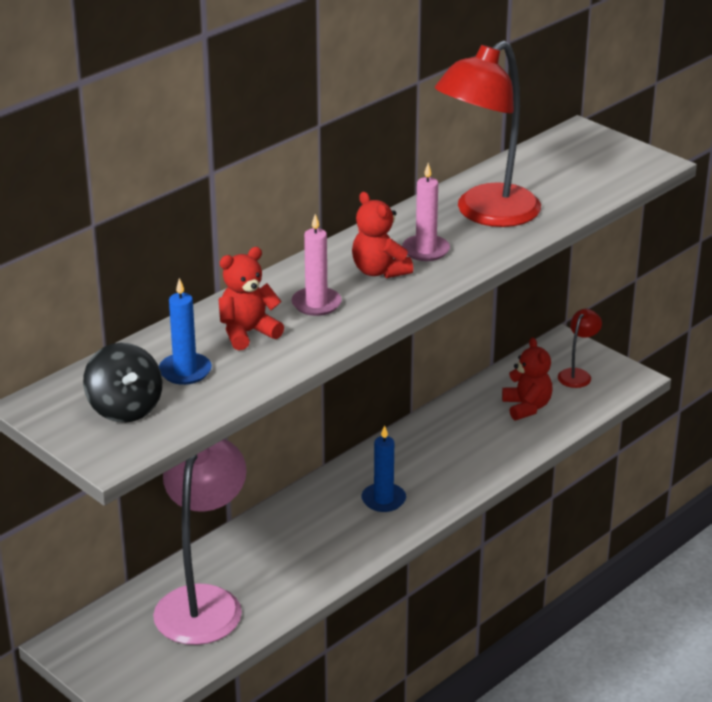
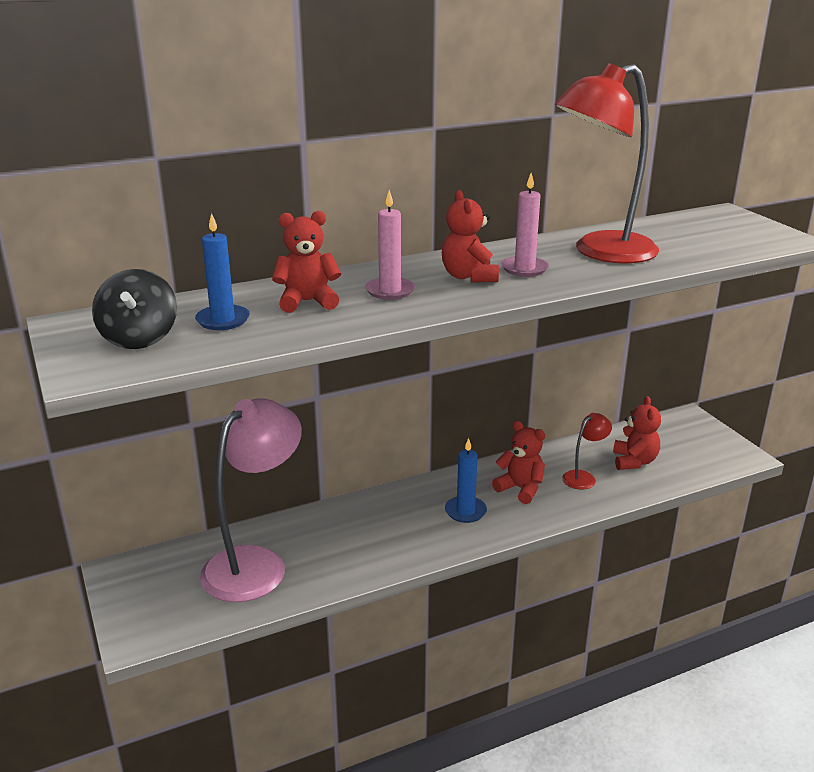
camera: 20 degrees right, 5 degrees down
(427, 463) = (520, 489): none -> red teddy bear
(577, 374) = (693, 444): red lamp -> red lamp (583, 477)

